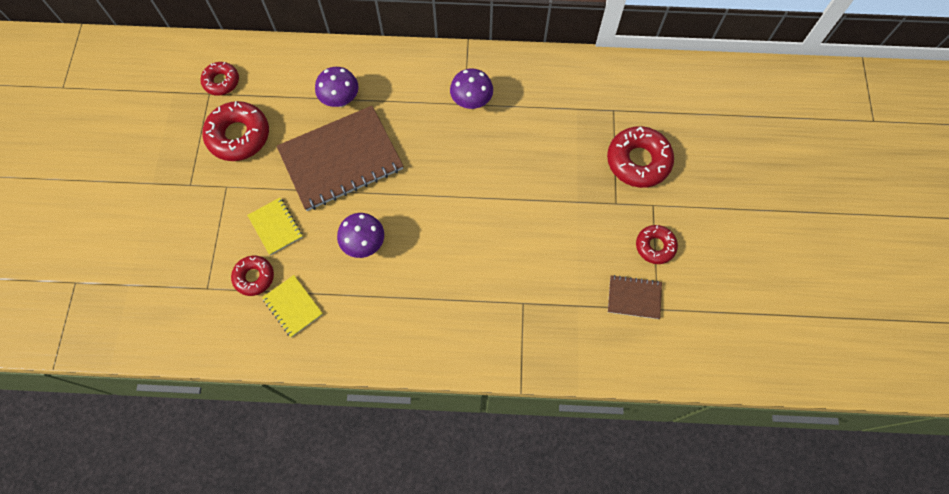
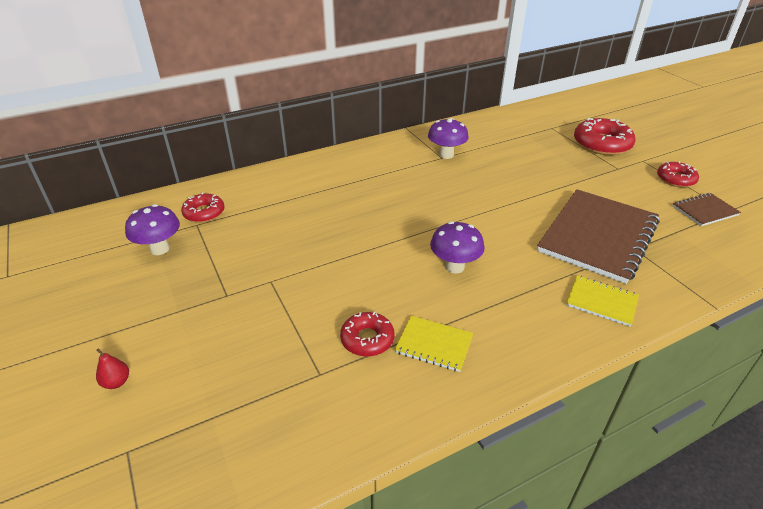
camera: 30 degrees left, 30 degrees down
(90, 227) = (116, 382): none -> red pear
(239, 136) = (253, 241): red donut -> none
(275, 227) = (353, 290): yellow notebook -> yellow notebook (601, 302)
(340, 100) = (334, 187): purple mushroom -> purple mushroom (160, 249)
(341, 159) = (372, 221): brown notebook -> brown notebook (598, 236)

